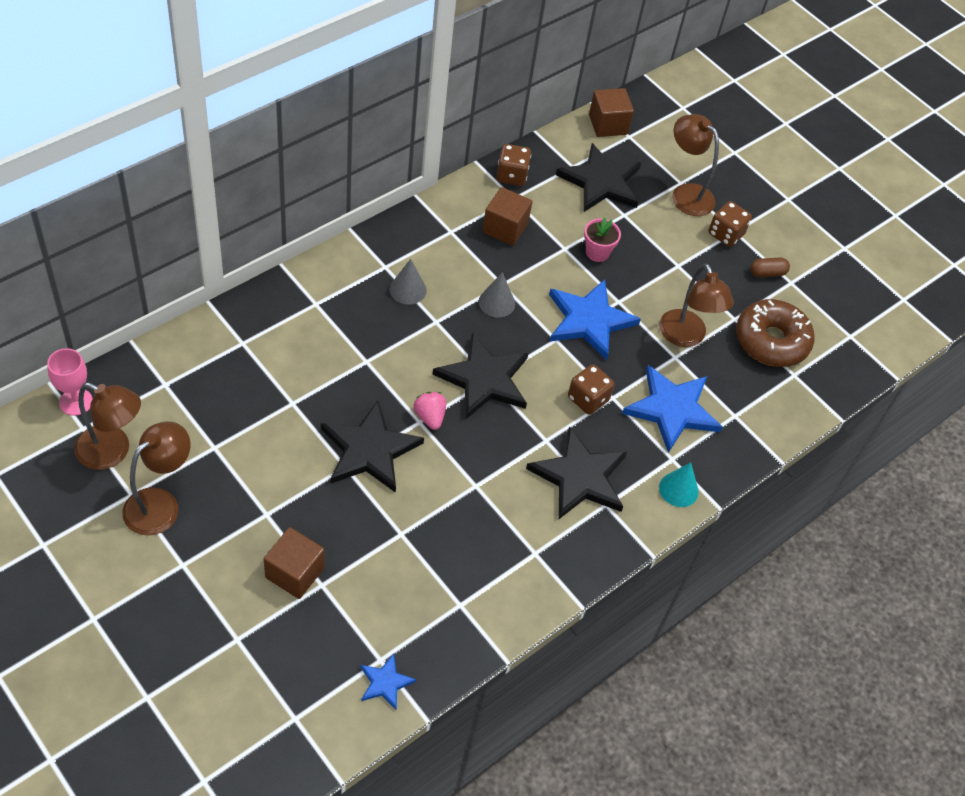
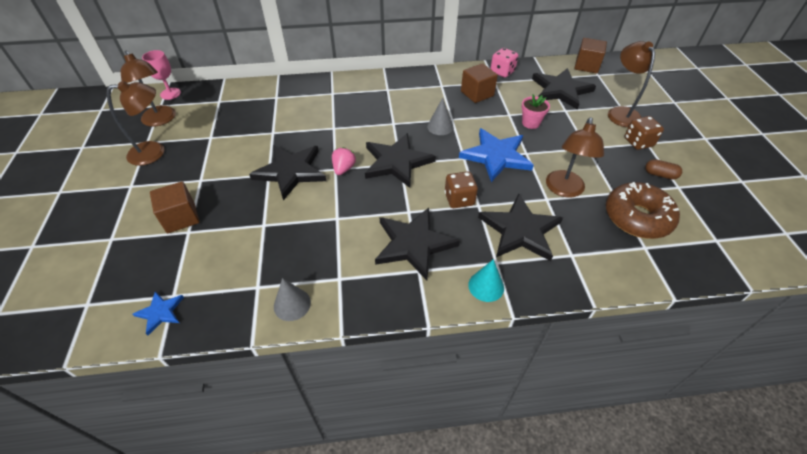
camera: 40 degrees right, 5 degrees down
(408, 289) = (390, 103): grey cone -> grey cone (292, 304)
(511, 175) = (502, 72): brown dice -> pink dice
(672, 409) = (520, 230): blue star -> black star

